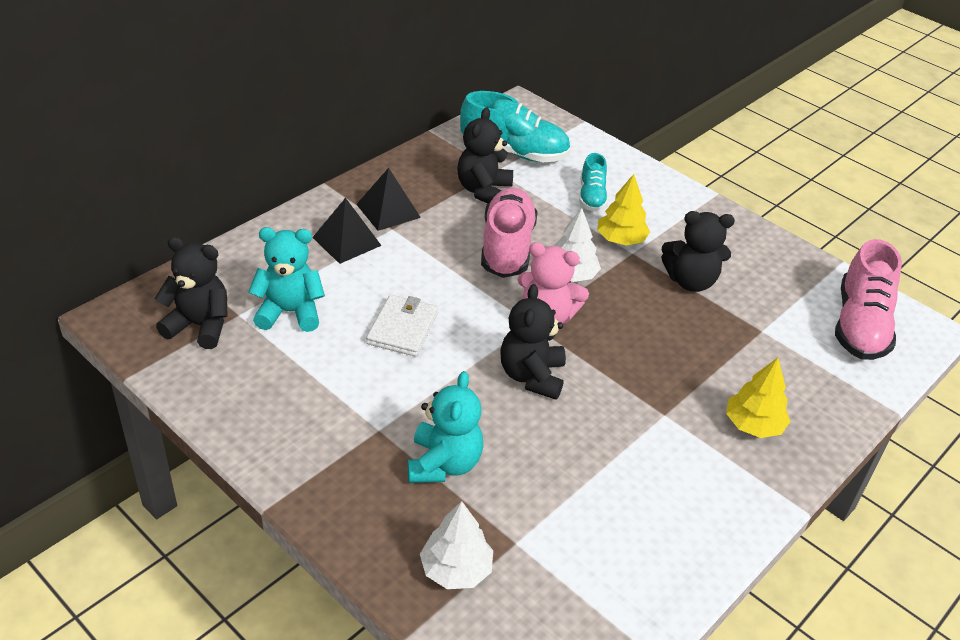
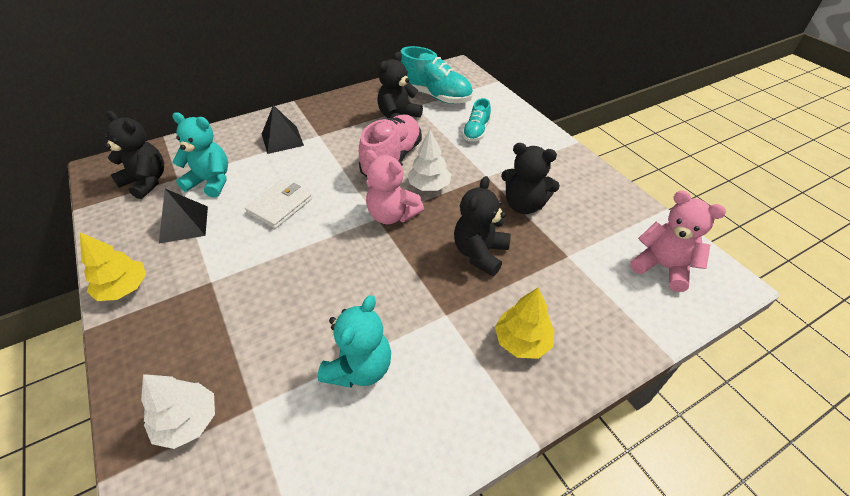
camera: 20 degrees right, 5 degrees up
(388, 211) = (323, 123): black pyramid -> black pyramid (184, 224)
(444, 464) = (240, 320): turquoise teddy bear -> turquoise teddy bear (359, 368)
(532, 376) = (353, 260): black teddy bear -> black teddy bear (480, 253)
(621, 240) = (482, 165): yellow tree -> yellow tree (124, 288)
(860, 325) = (662, 267): pink shoe -> pink teddy bear

